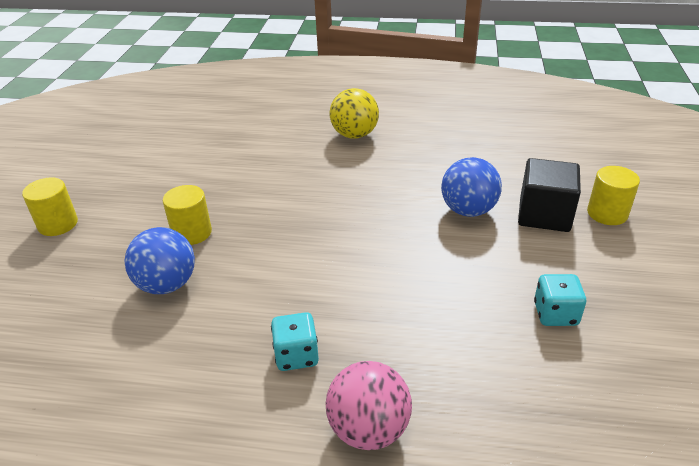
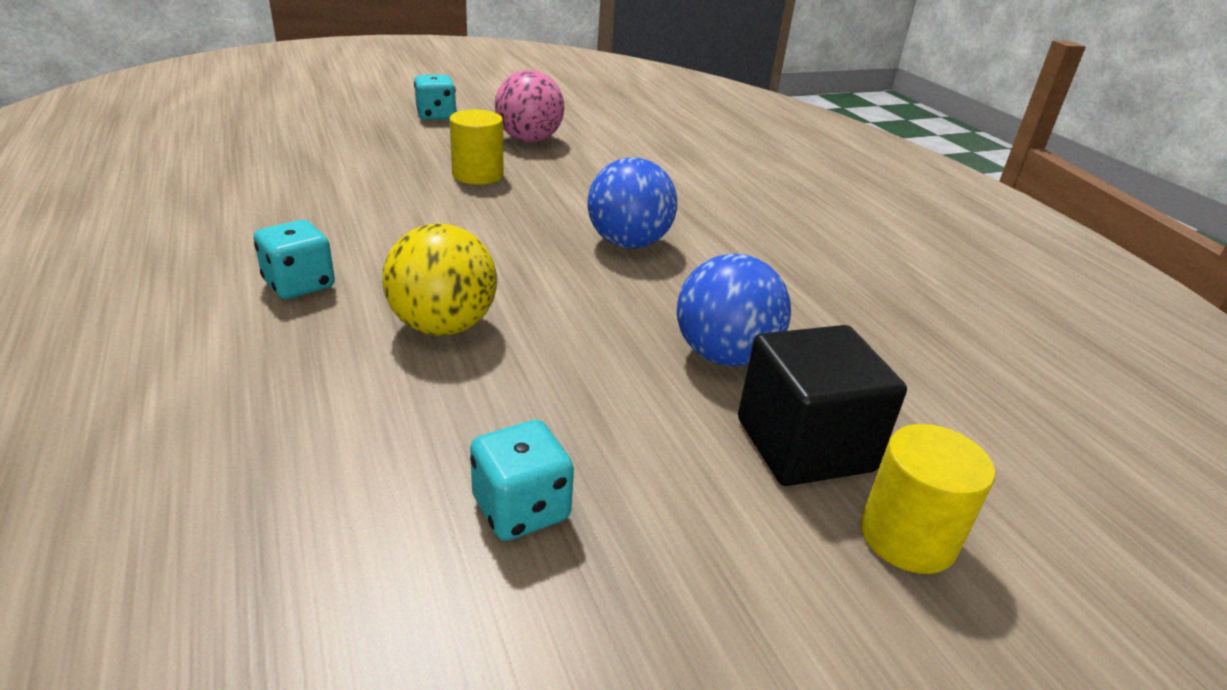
camera: 55 degrees right, 5 degrees down
(58, 224) = (436, 116): yellow cylinder -> turquoise dice
(167, 284) = (380, 184): blue ball -> blue ball (628, 243)
(354, 135) = (795, 222): yellow ball -> yellow ball (443, 326)
(369, 429) = (180, 366): pink ball -> pink ball (529, 140)

